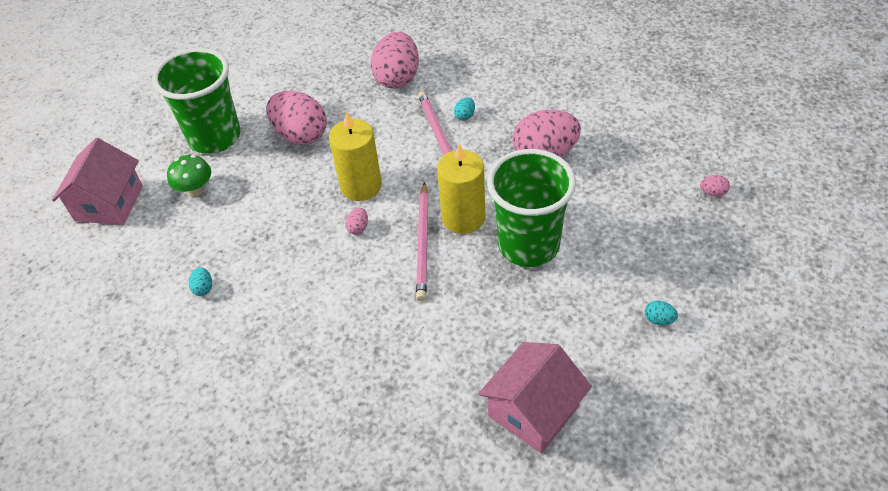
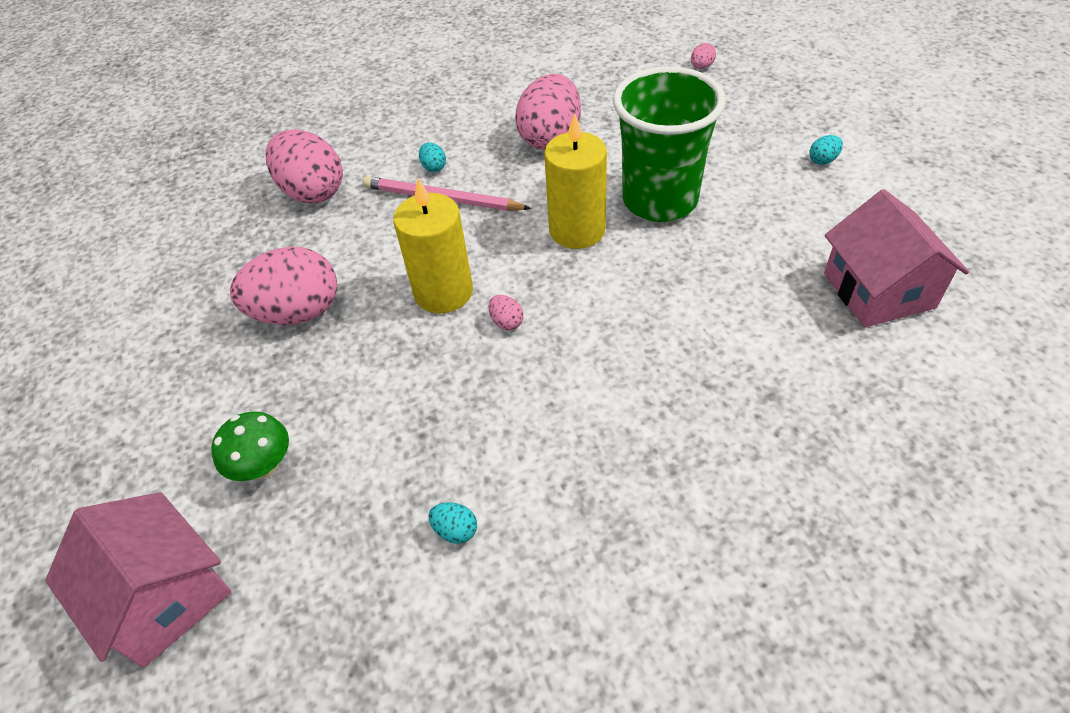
camera: 55 degrees left, 0 degrees up
(214, 137) = (191, 404): green cup -> none
(423, 243) = (583, 276): pink pencil -> none

